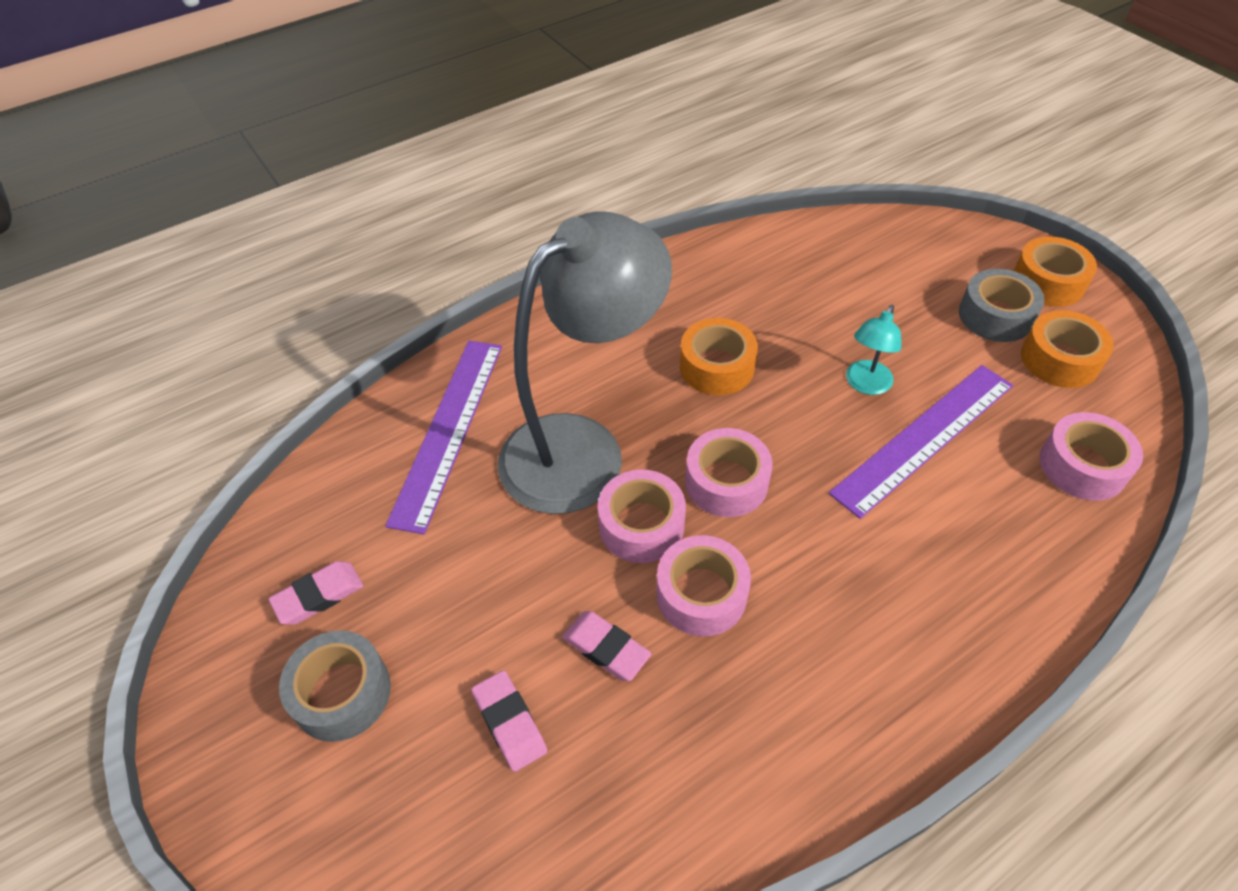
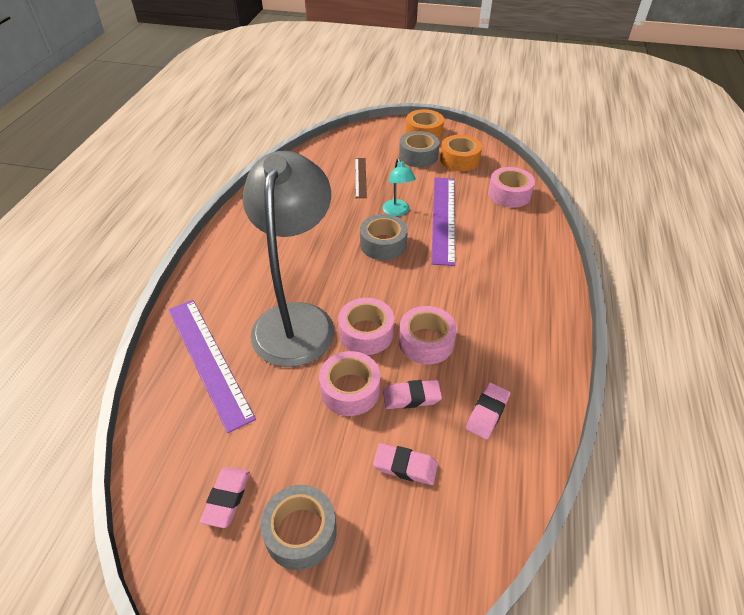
camera: 45 degrees left, 5 degrees down
(673, 749) = (487, 413): none -> pink eraser
(717, 367) = (323, 243): orange tape -> none
(726, 482) = (383, 288): pink tape -> pink tape (350, 390)
(793, 420) = (383, 244): none -> grey tape
(868, 301) = (360, 177): none -> brown ruler

